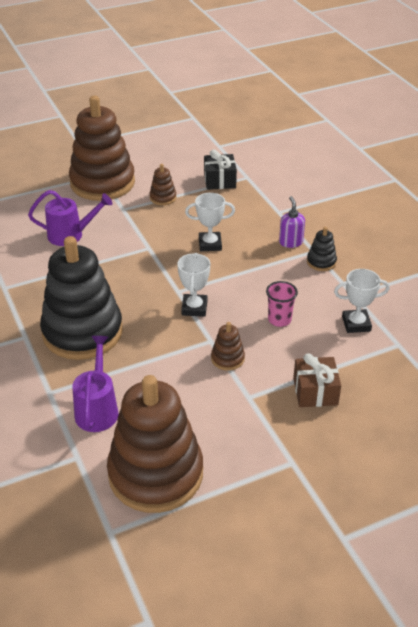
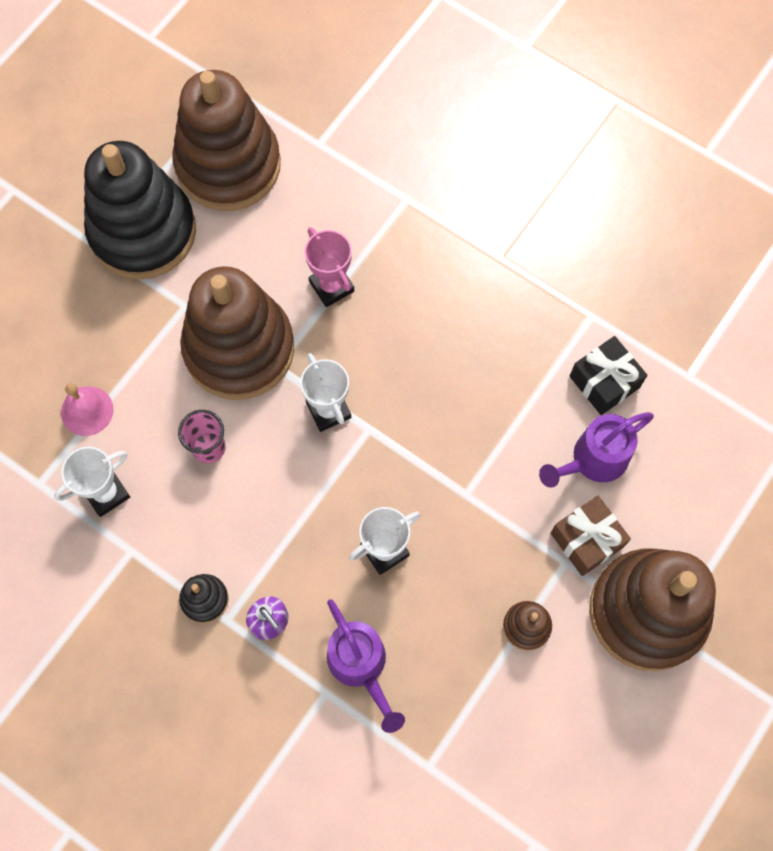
camera: 150 degrees right, 30 degrees up
(82, 332) = (437, 298): black stacking toy -> black stacking toy (143, 231)
(97, 409) = (339, 206): purple watering can -> purple watering can (361, 666)
(142, 365) = (331, 286): none -> pink trophy
(220, 181) = (467, 729): black gift -> black gift (604, 382)
(227, 358) = (239, 348): brown stacking toy -> brown stacking toy, size x2.47
(315, 391) = (113, 352): brown gift -> brown gift (586, 540)
(349, 367) = (87, 411): none -> pink bell

